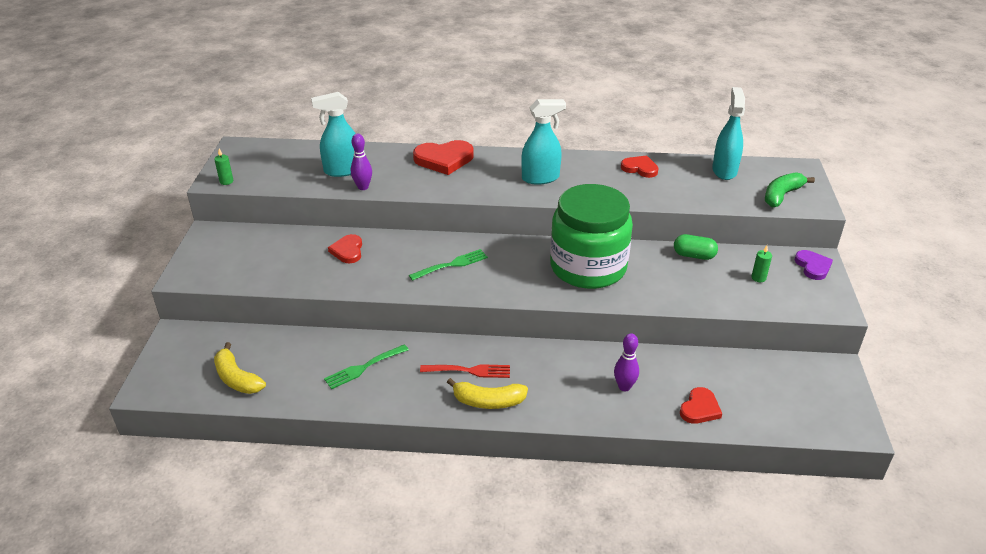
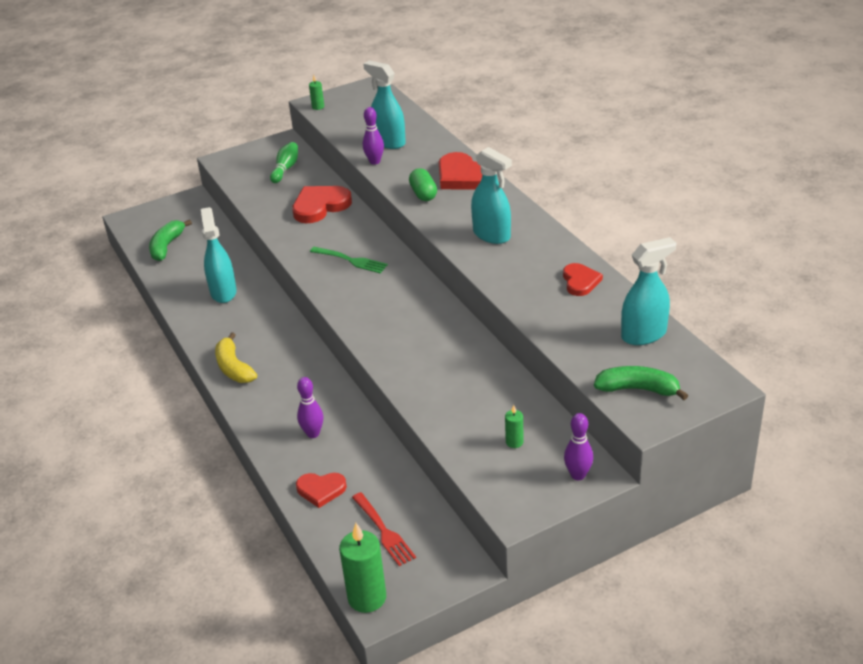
camera: 60 degrees right, 0 degrees up
(237, 378) = (167, 246): yellow banana -> green banana
(258, 247) = (285, 169): none -> green bowling pin
(348, 251) = (320, 206): red heart -> red heart, size x1.62
(364, 367) = (223, 292): green fork -> turquoise spray bottle
(469, 371) = (262, 342): red fork -> red fork (384, 531)
(588, 267) = (421, 331): green jar -> none
(694, 255) = (510, 386): green capsule -> green capsule (423, 194)
(813, 266) = (578, 475): purple heart -> purple bowling pin
(842, 430) = (367, 598): none -> green candle

